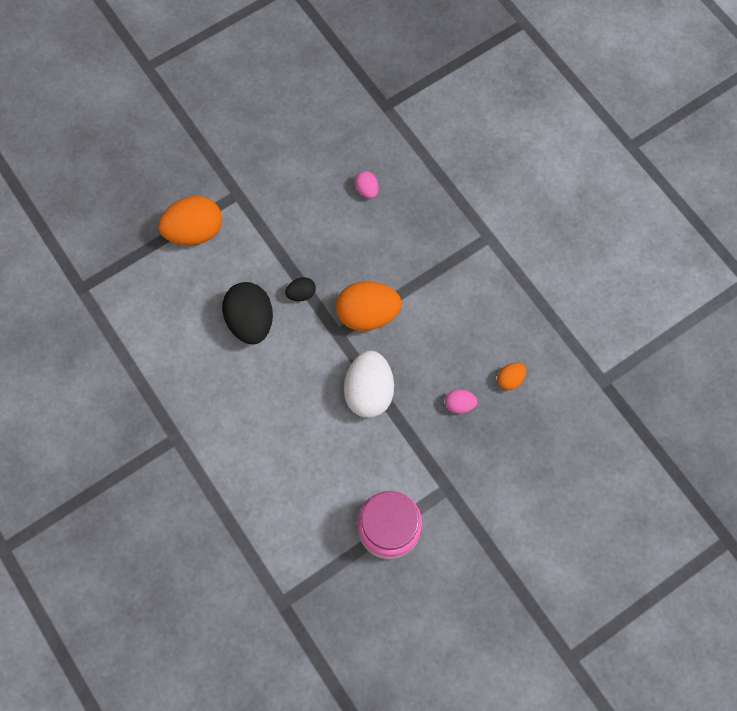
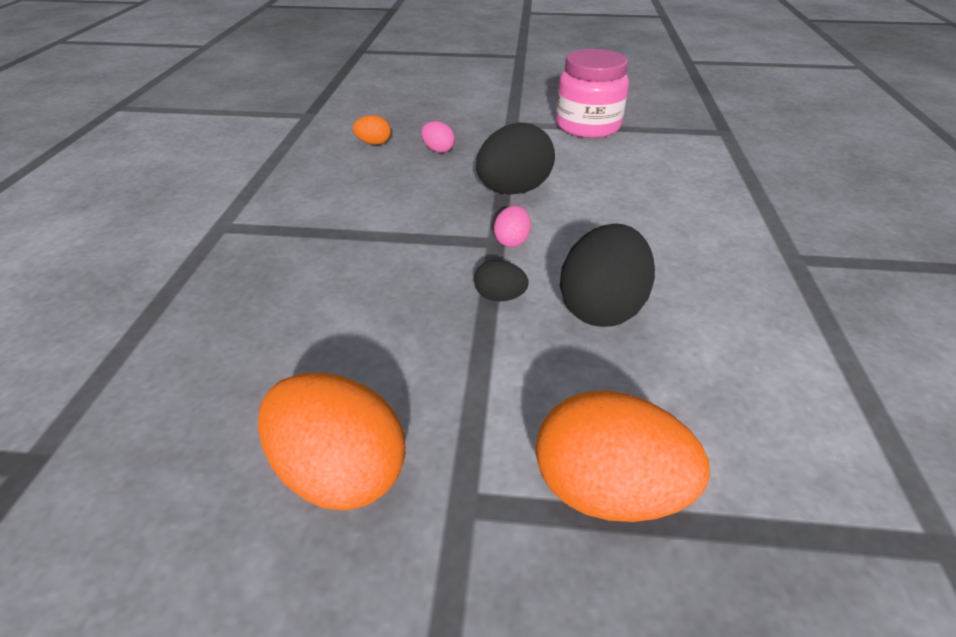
camera: 140 degrees left, 30 degrees down
(366, 190) = (259, 355): pink egg -> pink egg (512, 241)
(367, 314) = (440, 238): orange egg -> orange egg (341, 471)
(369, 391) = (513, 190): white egg -> black egg

